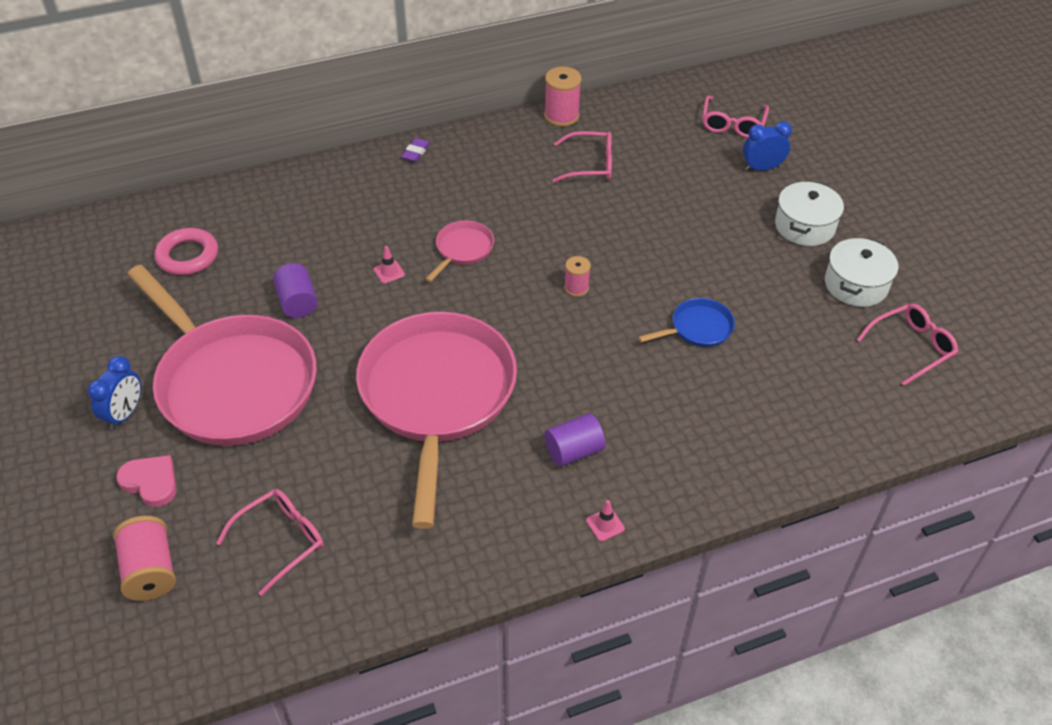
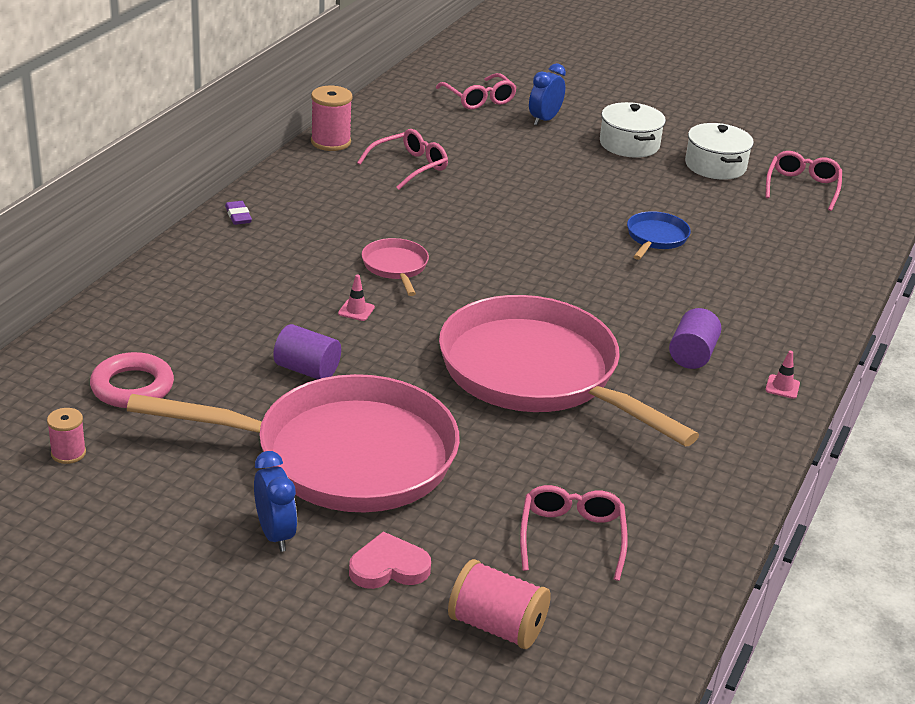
camera: 45 degrees left, 15 degrees down
(576, 288) = (529, 252): pink spool -> pink spool (68, 453)

